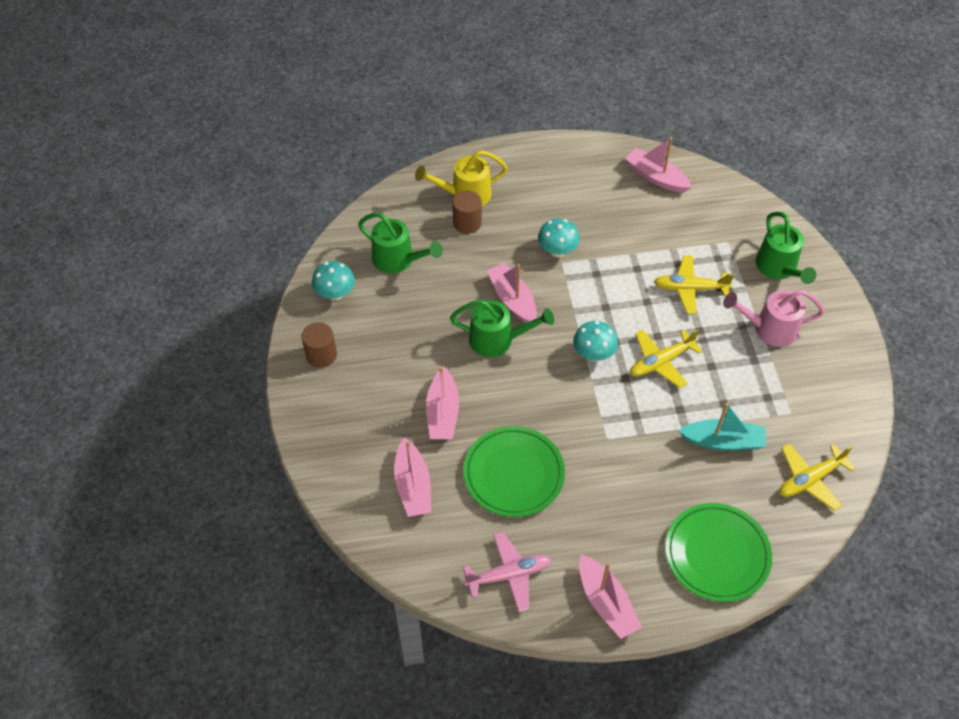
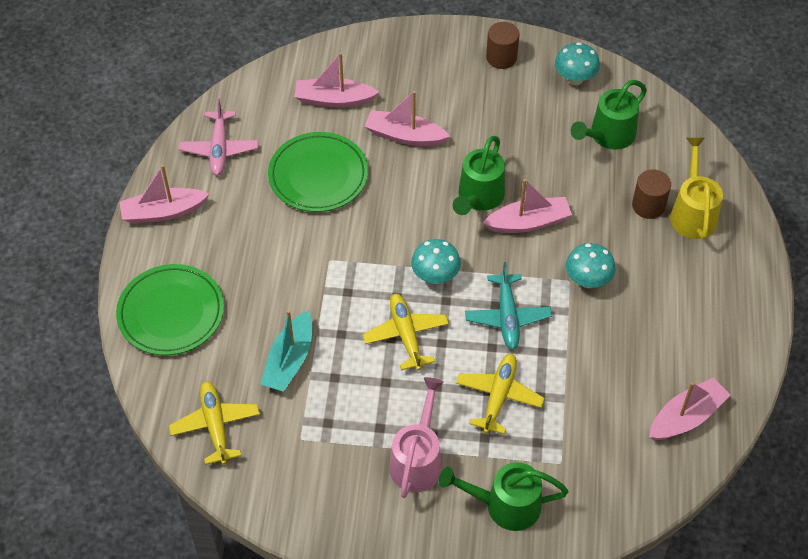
camera: 105 degrees right, 0 degrees up
(614, 296) = (507, 317): none -> turquoise plane

